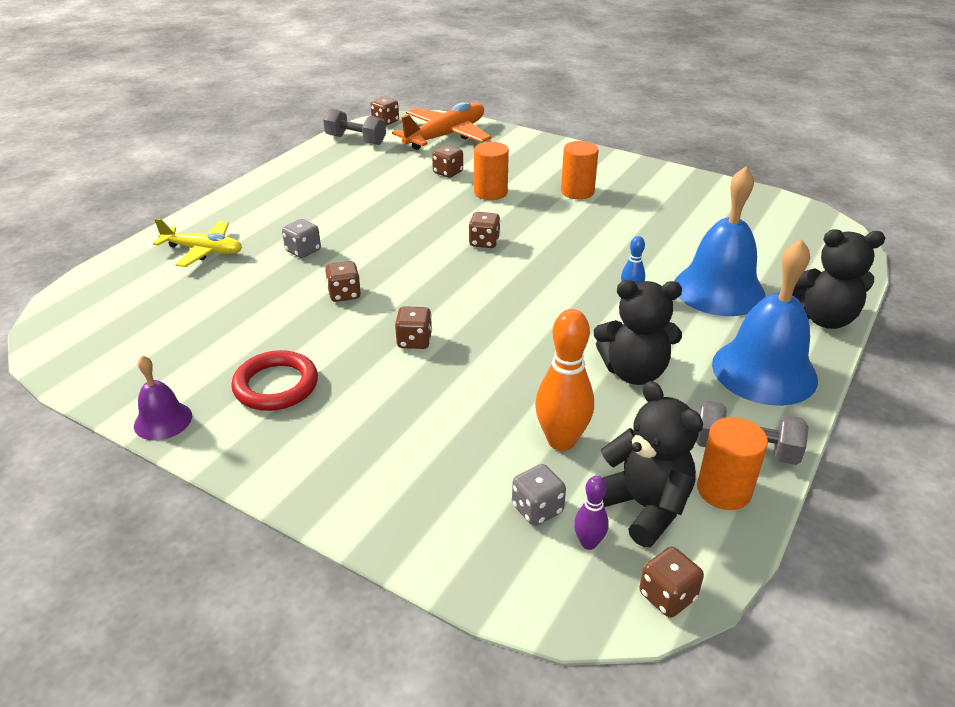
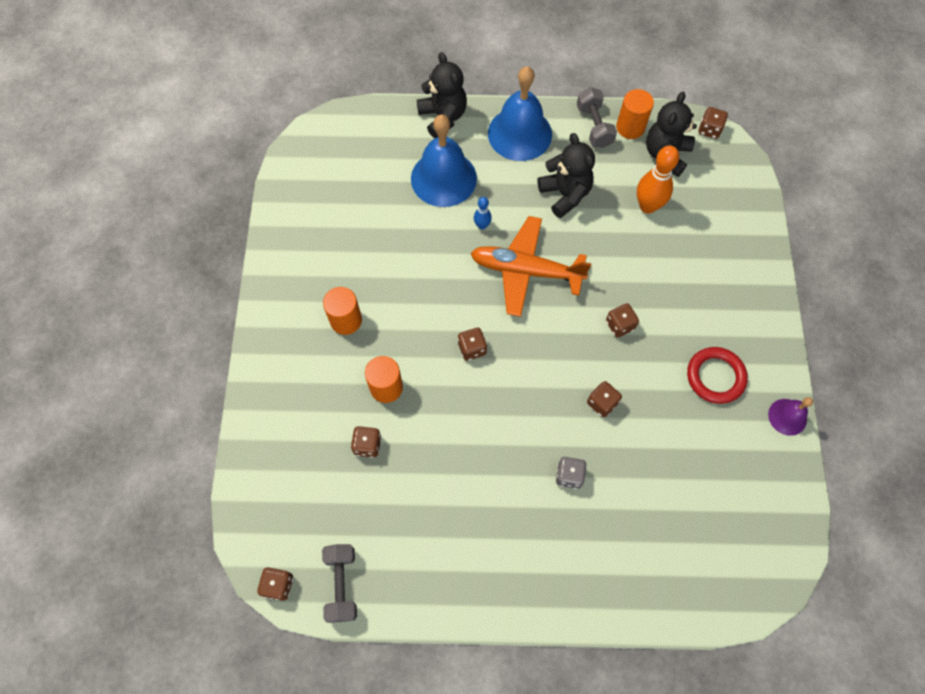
camera: 120 degrees left, 30 degrees up
(203, 251) = (620, 557): yellow plane -> none
(446, 136) = (284, 496): orange plane -> orange plane (525, 271)
(537, 509) = (701, 196): grey dice -> none
(588, 543) = (704, 168): purple bowling pin -> none

